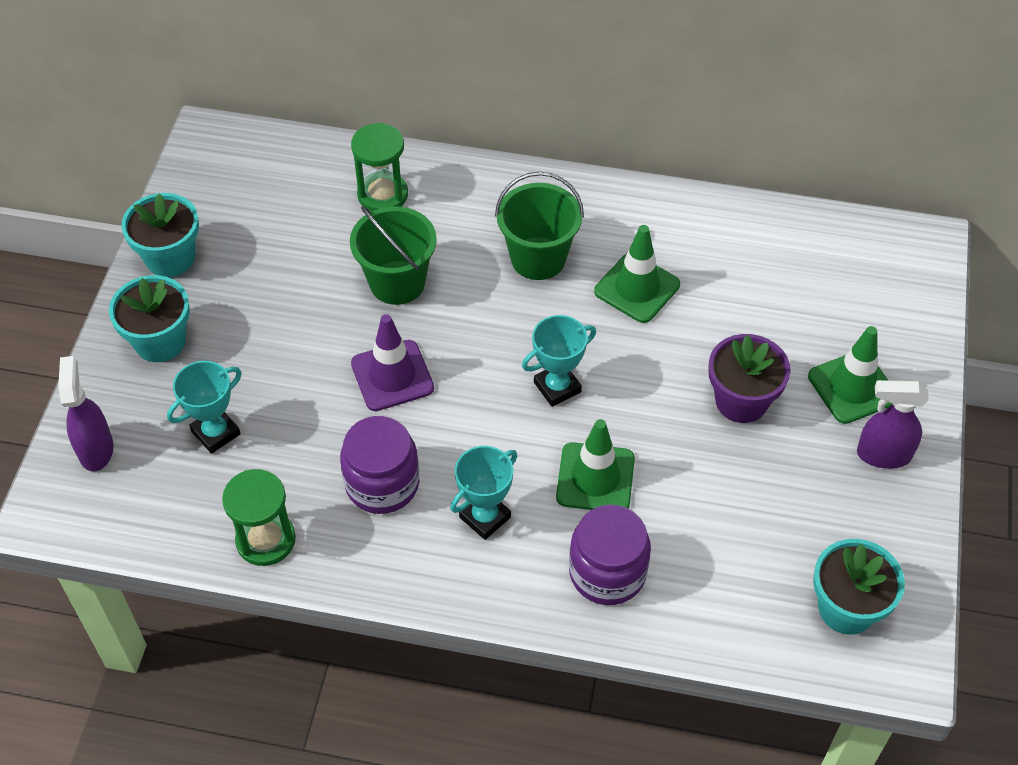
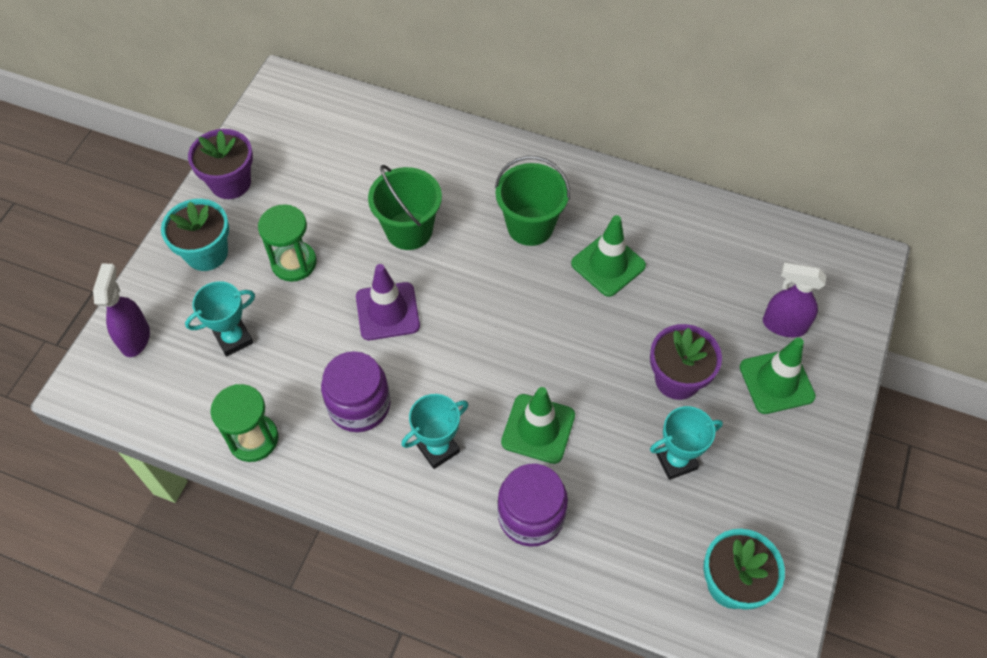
camera: 10 degrees right, 5 degrees up
(170, 258) = (230, 183): turquoise flower pot -> purple flower pot
(382, 194) = (413, 152): green hourglass -> green hourglass (294, 263)
(557, 387) = (522, 342): turquoise trophy -> turquoise trophy (676, 461)
(883, 455) = (791, 447): purple spray bottle -> purple spray bottle (783, 325)

